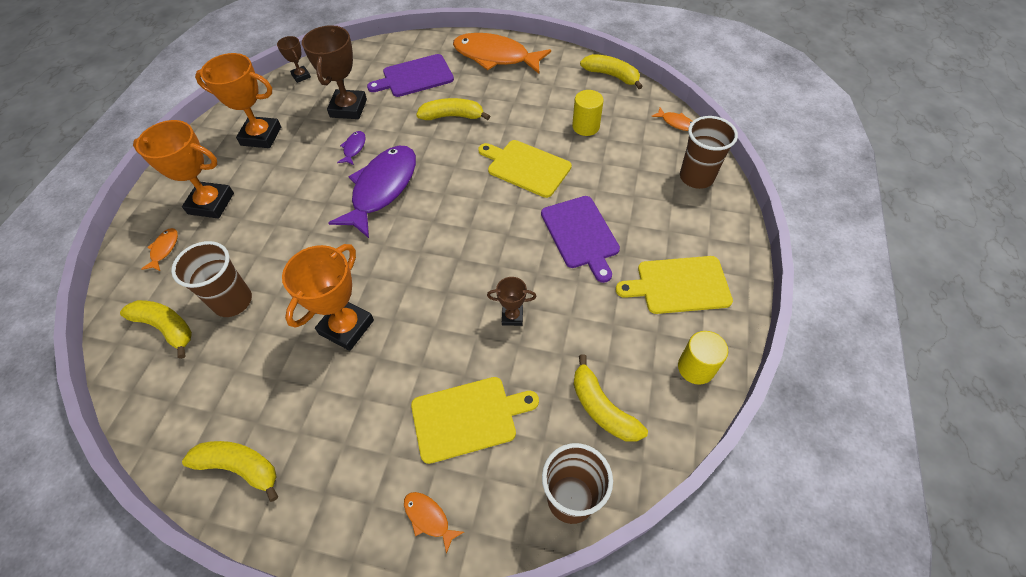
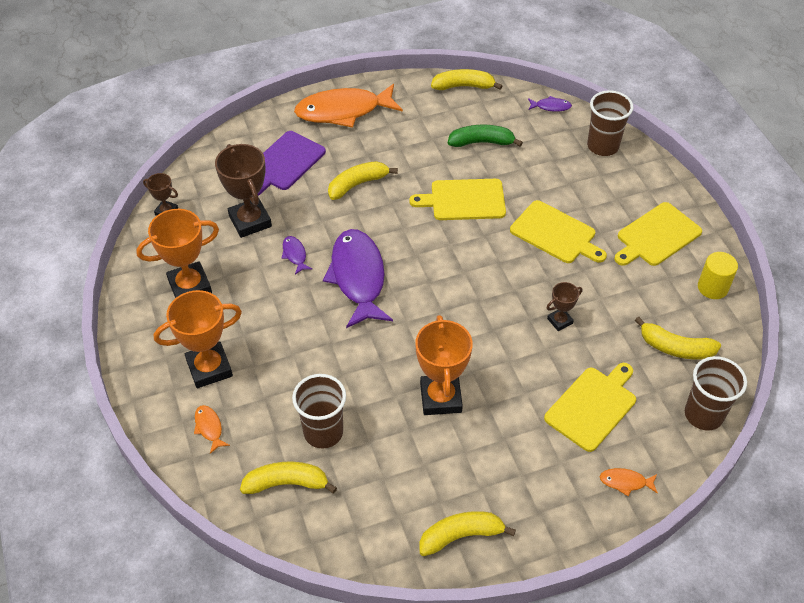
camera: 35 degrees left, 5 degrees down
(581, 234) = (555, 233): purple cutting board -> yellow cutting board
(585, 127) = (482, 142): yellow cylinder -> green banana
(676, 123) = (551, 107): orange fish -> purple fish

